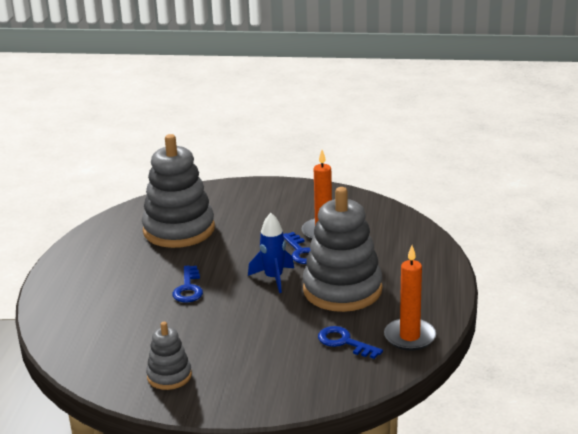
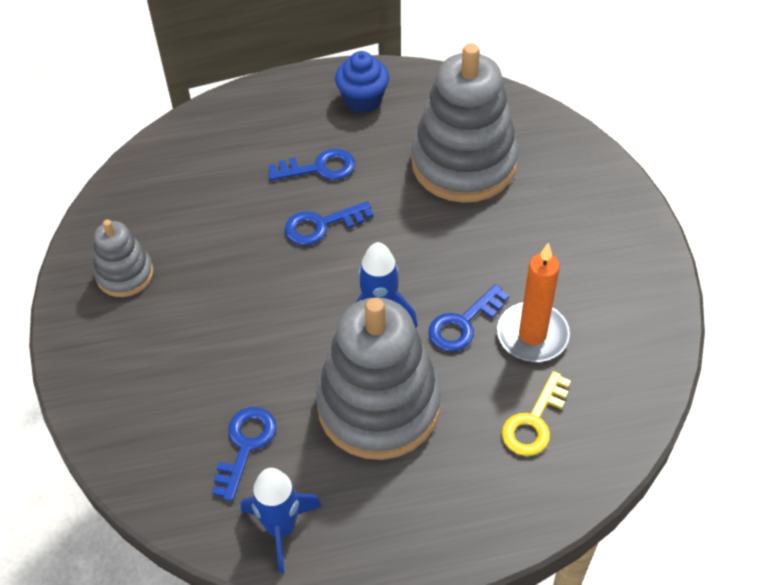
camera: 70 degrees right, 25 degrees up
(90, 255) = (363, 100): none -> blue cupcake
(137, 281) = (319, 168): none -> blue key
(381, 243) = (534, 422): none -> yellow key
(409, 337) = (281, 528): orange candle -> blue rocket

